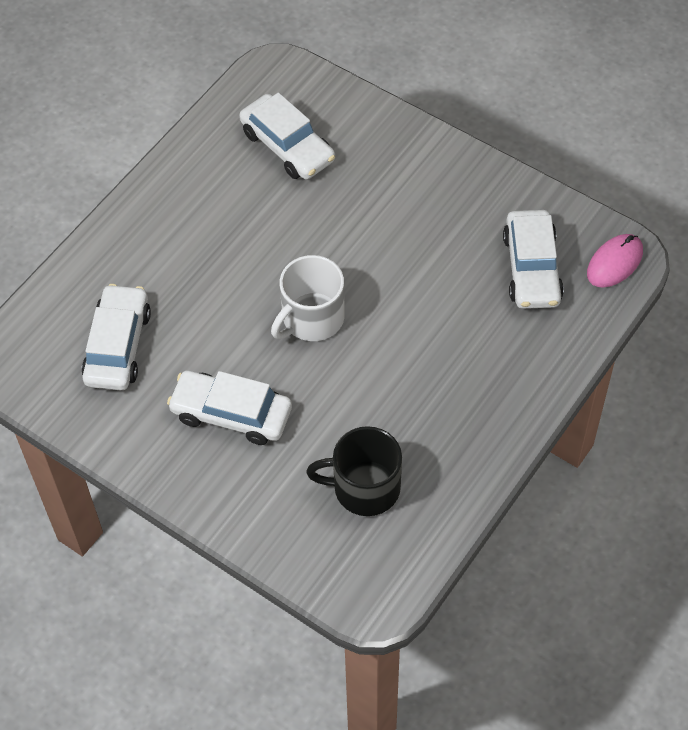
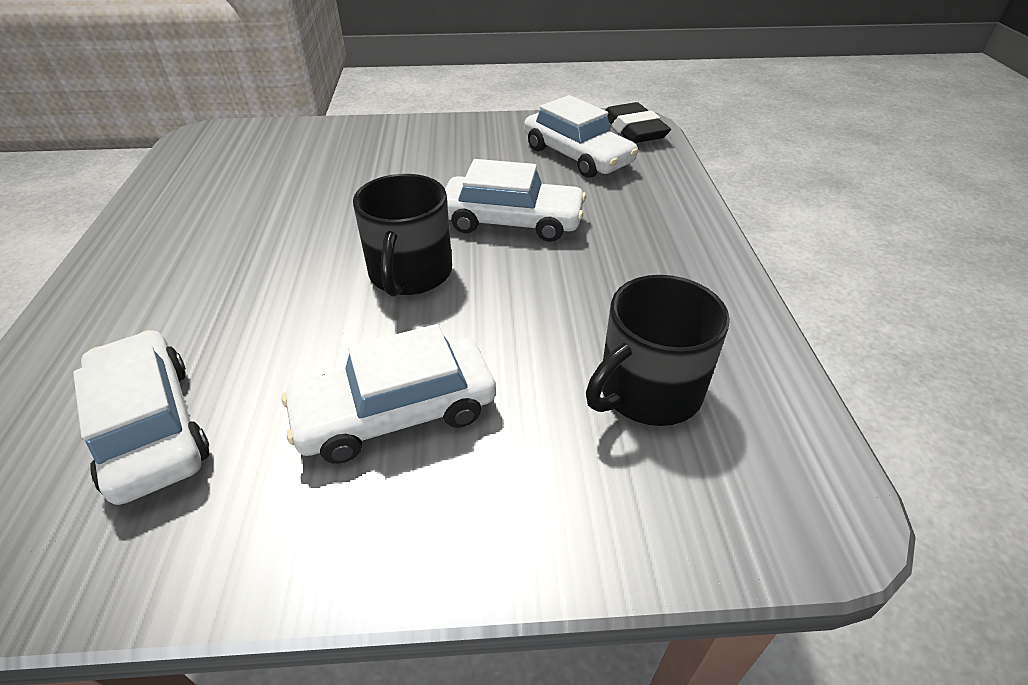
camera: 40 degrees left, 15 degrees down
(287, 146) = (259, 171): white car -> white car (512, 221)
(312, 318) = (410, 273): white mug -> black mug
(614, 263) = (634, 129): pink mouse -> black eraser

